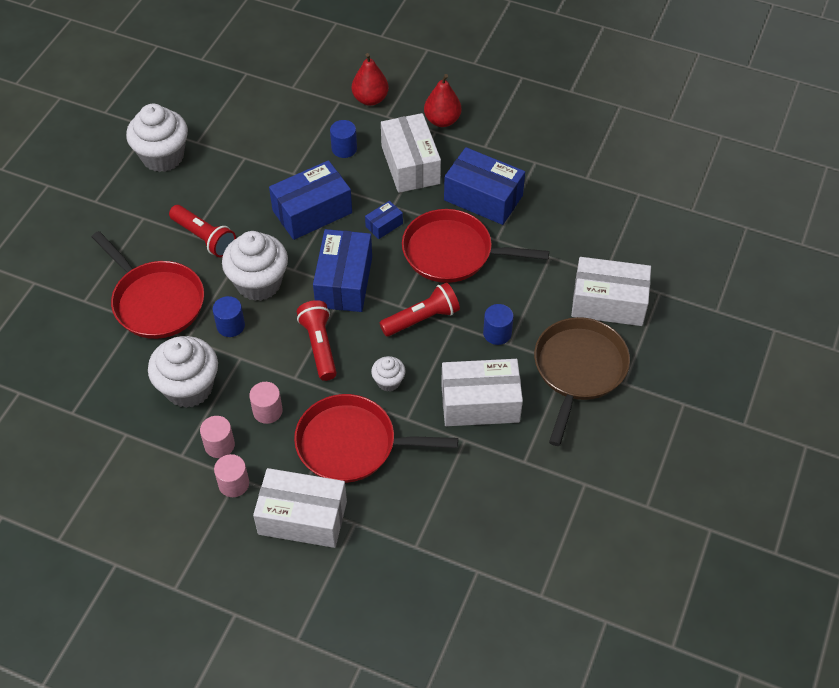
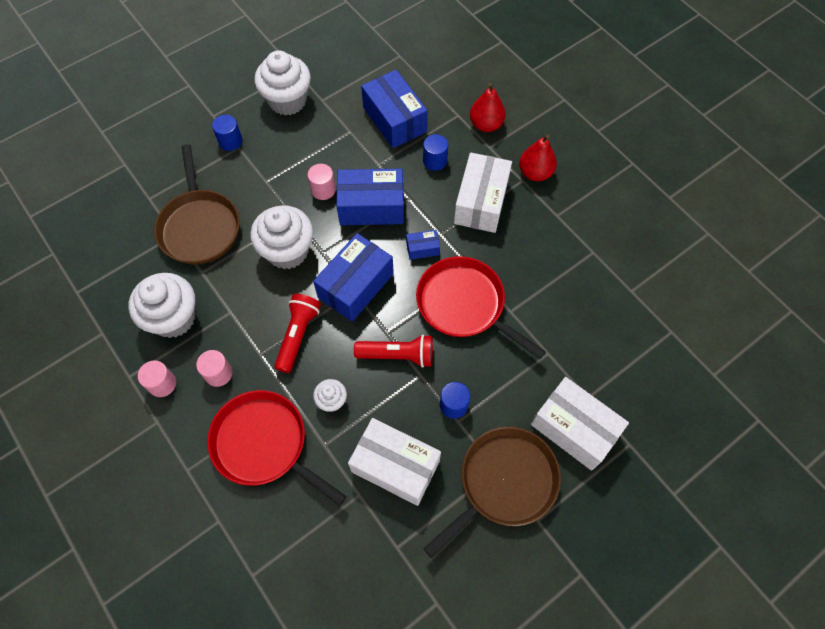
camera: 30 degrees right, 10 degrees up
(156, 301) = (200, 227): red pan -> brown pan
(204, 238) = (272, 188): red flashlight -> none
(230, 326) = (241, 278): blue cylinder -> blue cylinder (230, 141)
(234, 484) = (150, 426): pink cylinder -> pink cylinder (323, 190)
(302, 517) = (181, 490): white box -> none
(483, 198) = (524, 265): blue box -> blue box (394, 120)

